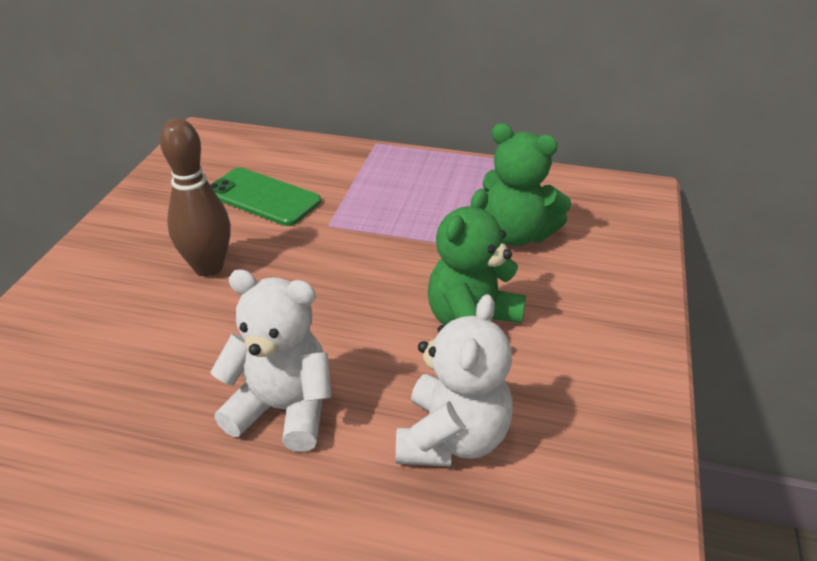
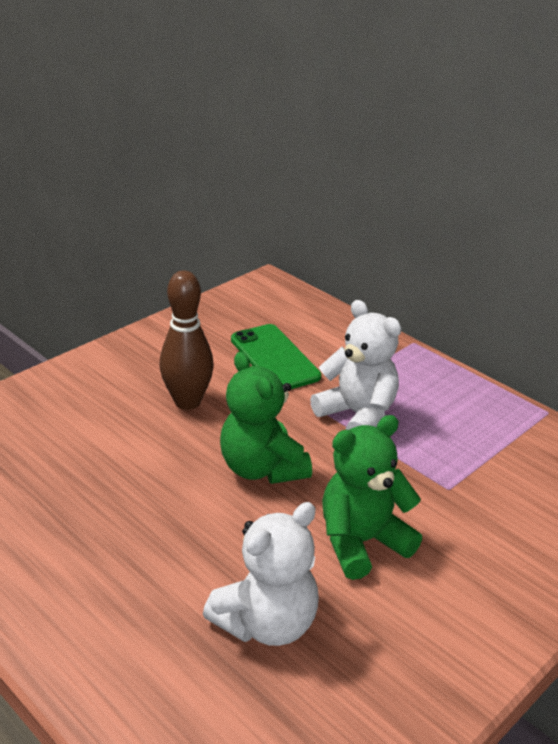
camera: 30 degrees right, 5 degrees down
(283, 409) = (158, 537): white teddy bear -> white teddy bear (357, 415)
(516, 234) = (475, 478): green teddy bear -> green teddy bear (262, 468)

